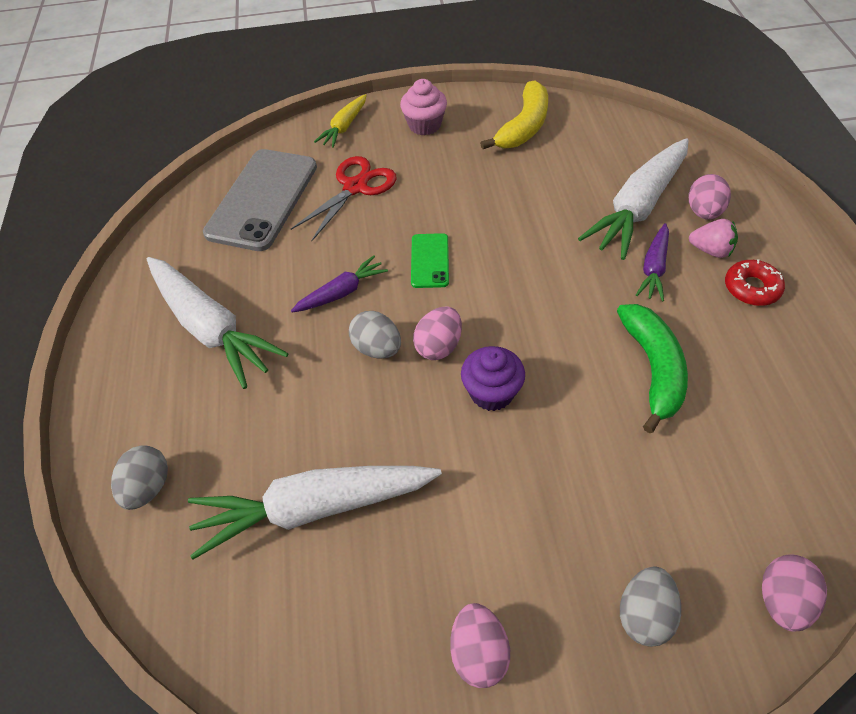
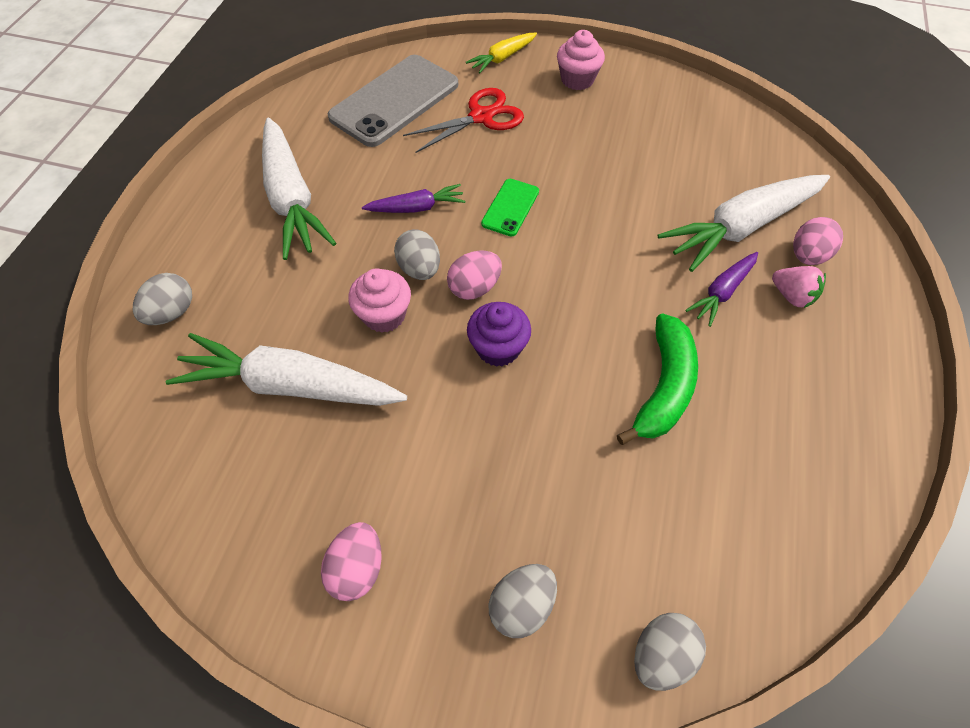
camera: 20 degrees right, 5 degrees up
(368, 404) = (384, 315): none -> pink cupcake
(524, 127) = (672, 111): yellow banana -> none
(751, 288) = (812, 348): red donut -> none
(782, 600) = (661, 654): pink egg -> grey egg

